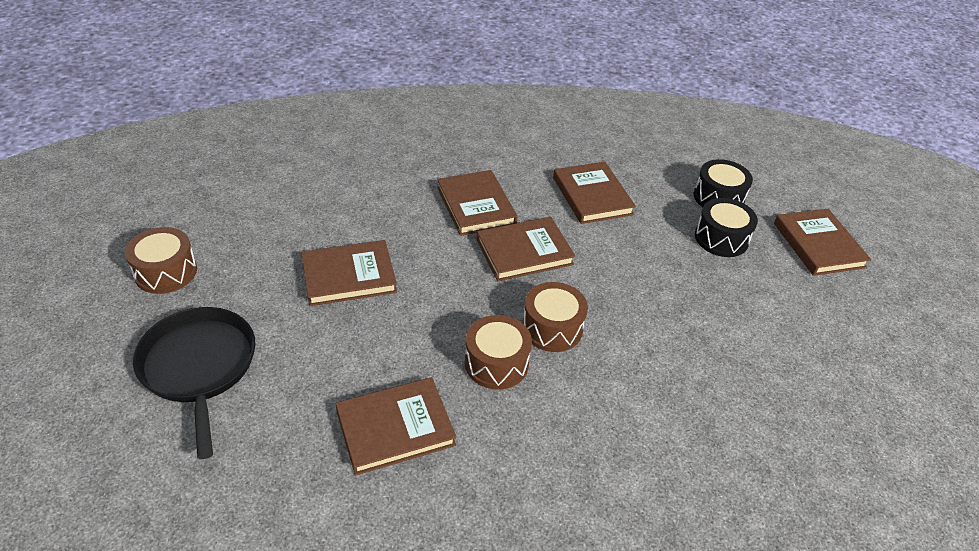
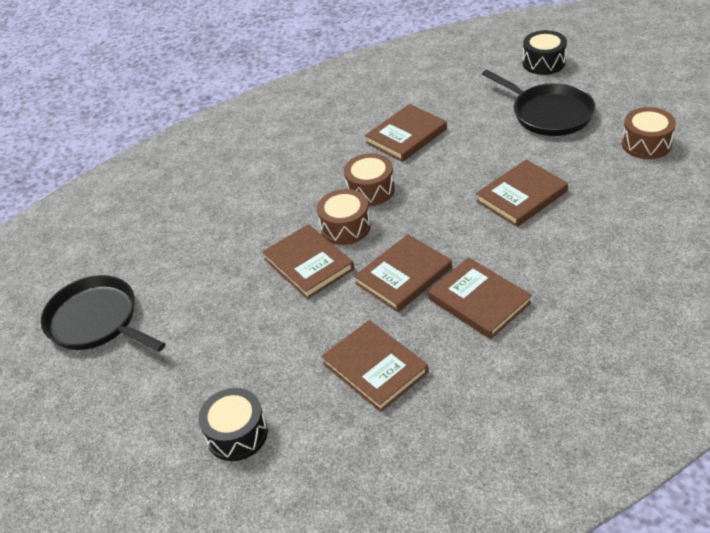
camera: 165 degrees right, 0 degrees up
(721, 238) = (226, 376): black drum -> black drum (543, 63)
(818, 245) = (122, 416): brown book -> brown book (308, 264)
(857, 342) = (97, 321): none -> black pan

